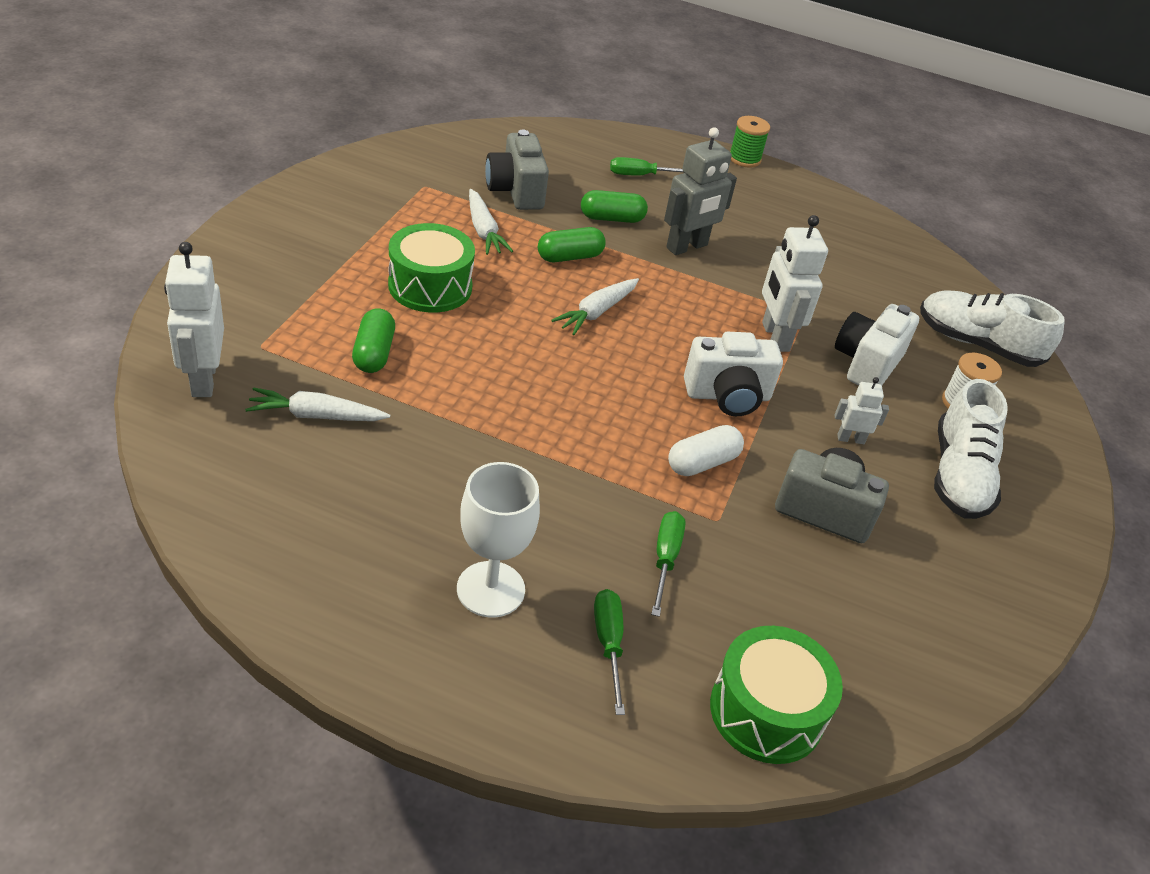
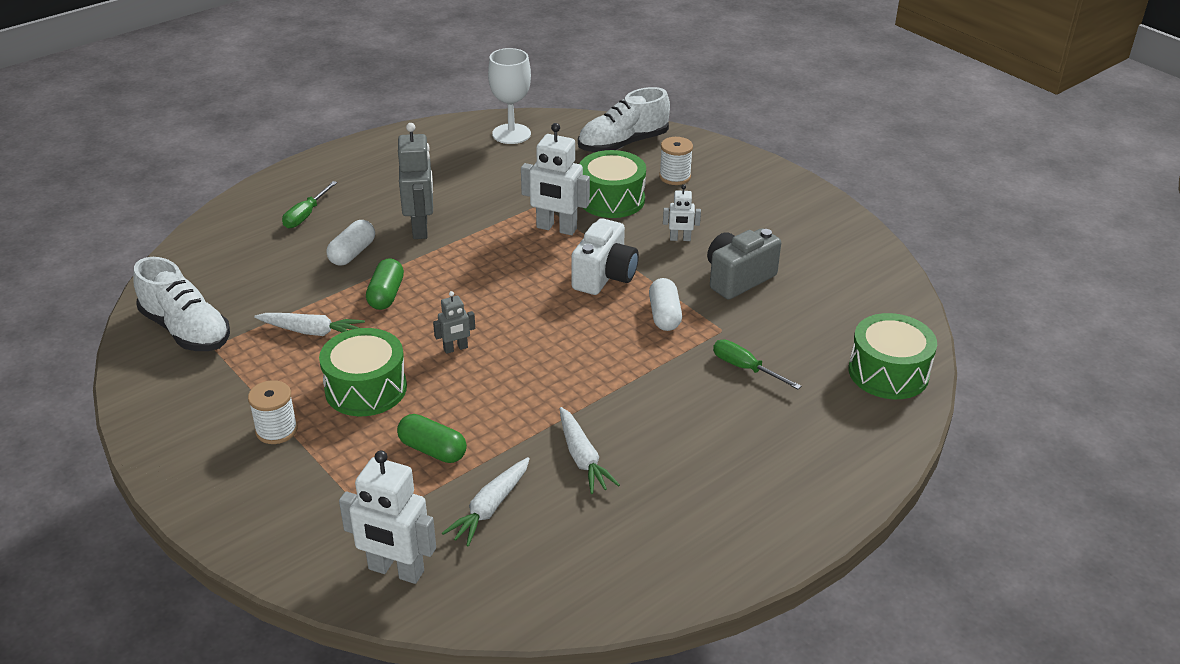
camera: 55 degrees left, 5 degrees down
(342, 253) = (276, 430): none -> white spool
(490, 589) = (731, 464): white goblet -> white goblet (511, 134)
(516, 191) = (269, 293): grey camera -> none
(527, 324) = (455, 348): none -> grey robot
(597, 312) = (467, 305): white carrot -> white carrot (582, 458)
(608, 644) = (806, 423): green screwdriver -> none
(612, 218) = (352, 253): green capsule -> white capsule
(744, 159) = (329, 153): green spool -> none
(850, 439) = (680, 239): white robot -> white robot turned 120 degrees counterclockwise
(866, 364) = (611, 199): white camera -> green drum
(959, 475) = (738, 209): white shoe -> white shoe (186, 330)

